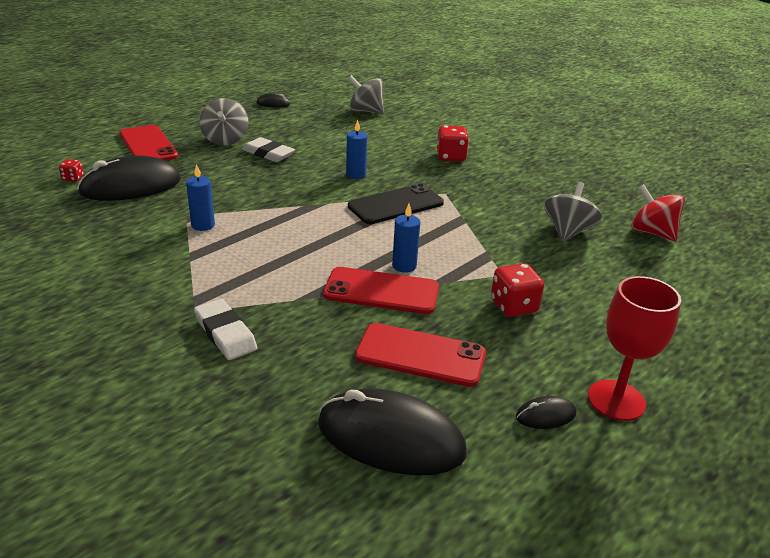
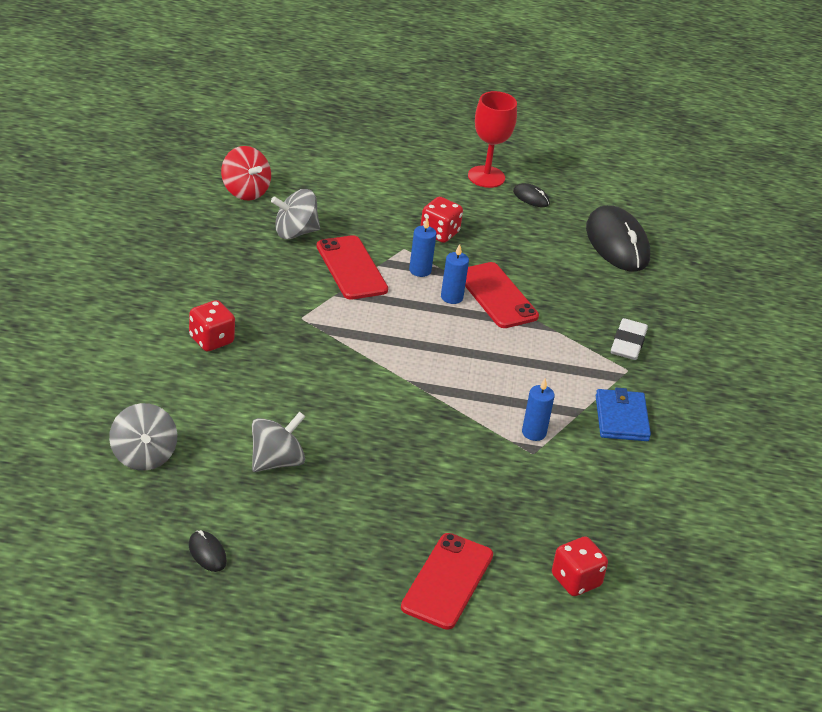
camera: 130 degrees left, 5 degrees up
(73, 178) = (576, 580): red dice -> red dice, size x1.82
(131, 186) = (536, 526): black mouse -> none
(152, 272) = (621, 418): none -> blue wallet
(225, 139) = (361, 527): grey spinning top -> grey spinning top (276, 461)
(268, 153) = (355, 472): white eraser -> none
(356, 175) = (330, 387): blue candle -> blue candle (420, 270)
(396, 205) = (360, 338): black phone -> none
(420, 355) = (540, 255): red phone -> red phone (351, 268)
(652, 232) = (245, 191): red spinning top -> red spinning top turned 45 degrees counterclockwise

